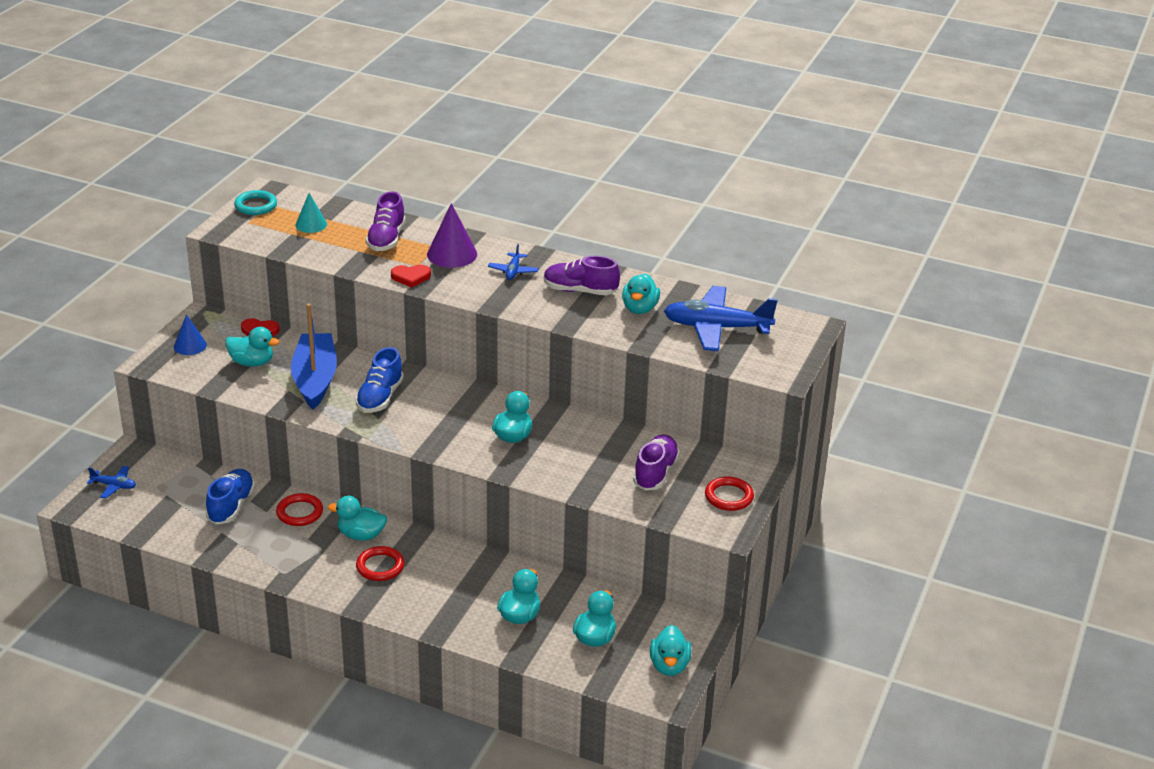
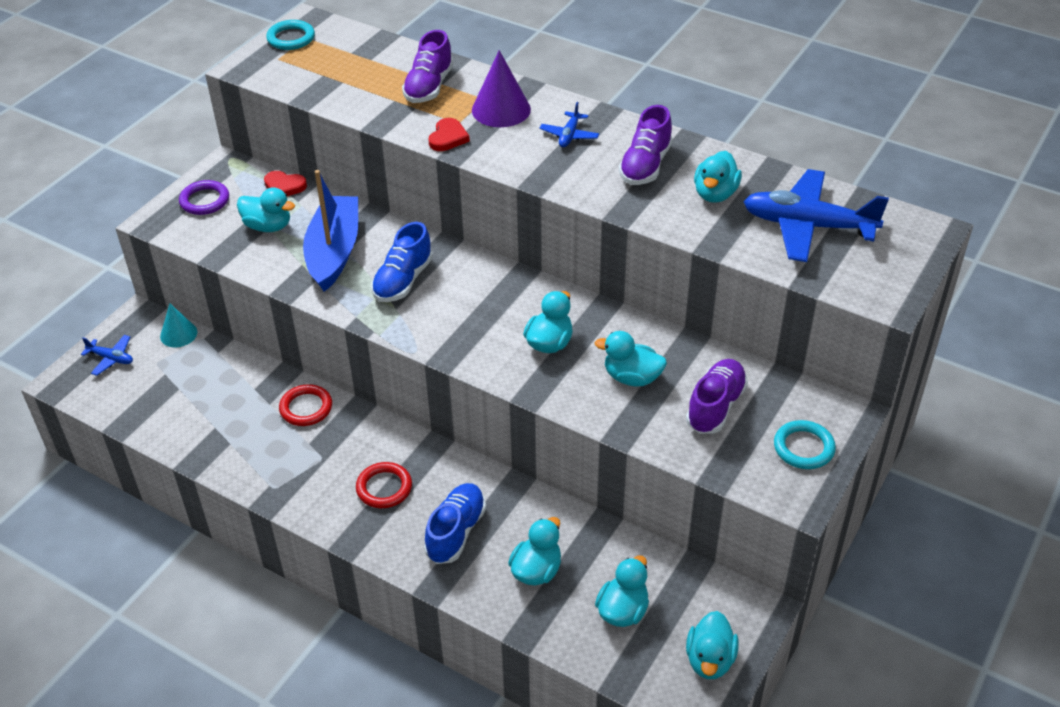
camera: 10 degrees right, 10 degrees up
(190, 346) = (204, 201): blue cone -> purple ring
(231, 506) = (232, 394): blue shoe -> blue shoe (456, 532)
(311, 224) = (347, 64): turquoise cone -> turquoise cone (178, 334)
(361, 535) = (369, 443): turquoise duck -> turquoise duck (632, 377)
(411, 277) = (448, 137): red heart -> red heart turned 75 degrees counterclockwise
(580, 291) = (645, 166): purple shoe -> purple shoe turned 90 degrees counterclockwise
(729, 496) = (803, 448): red ring -> turquoise ring

